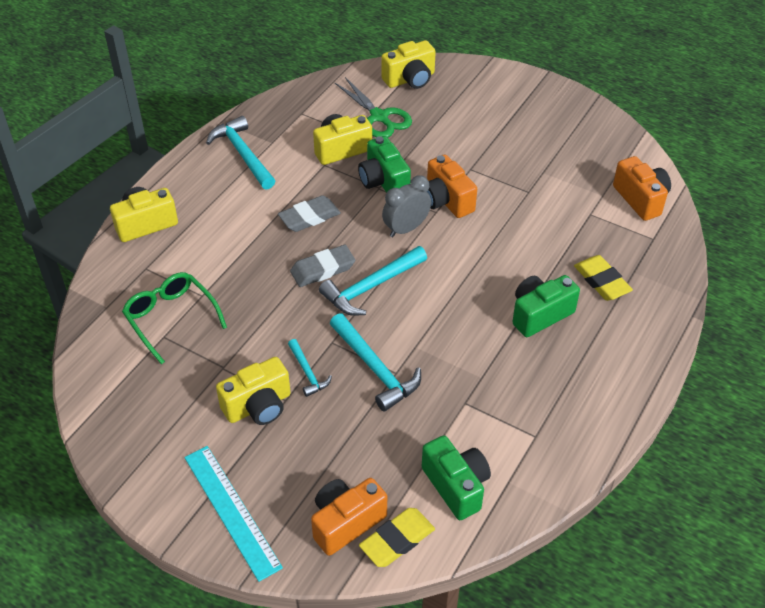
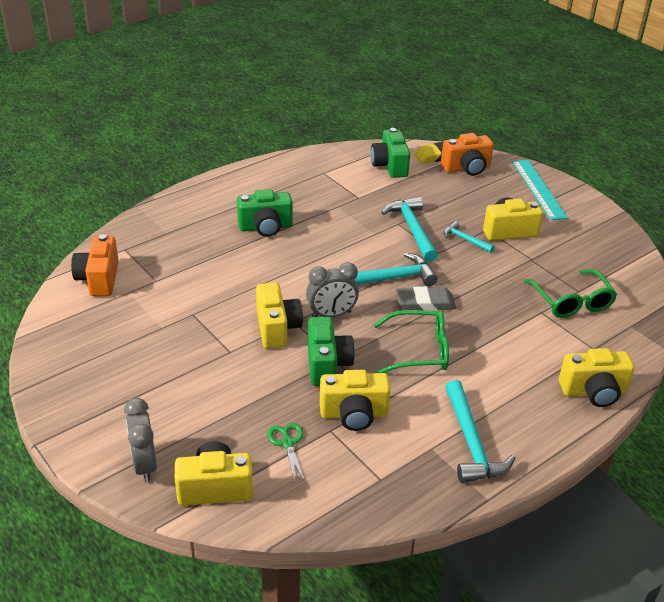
camera: 160 degrees left, 10 degrees down
(307, 372) = (465, 239): turquoise hammer -> turquoise hammer turned 45 degrees counterclockwise
(309, 217) = (420, 350): grey eraser -> green glasses
(379, 117) = (287, 443): green scissors -> green scissors, size x0.59
(446, 200) = (277, 328): orange camera -> yellow camera
(466, 79) = (144, 465): none -> grey clock
(601, 281) = (198, 234): yellow eraser -> none

